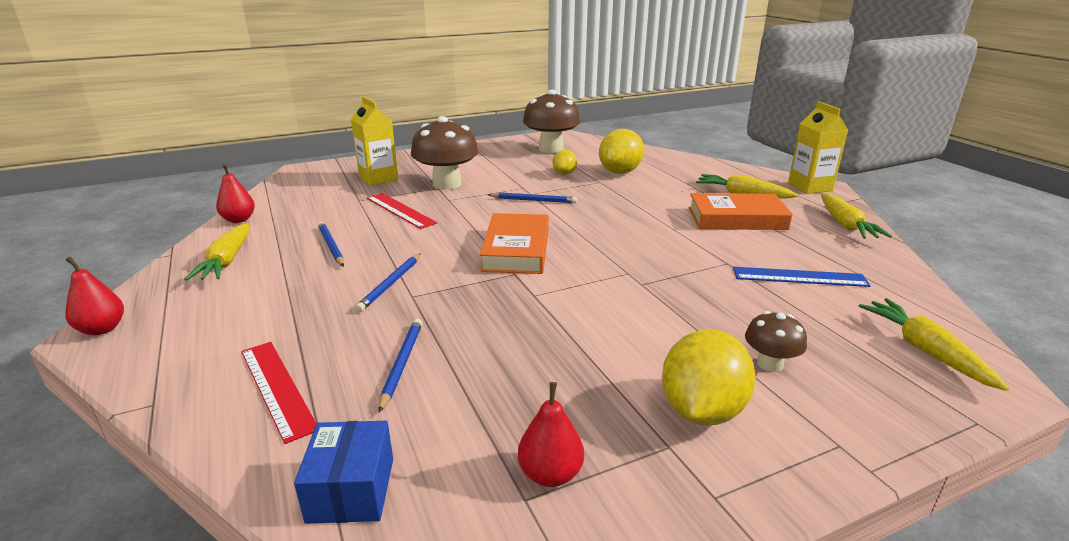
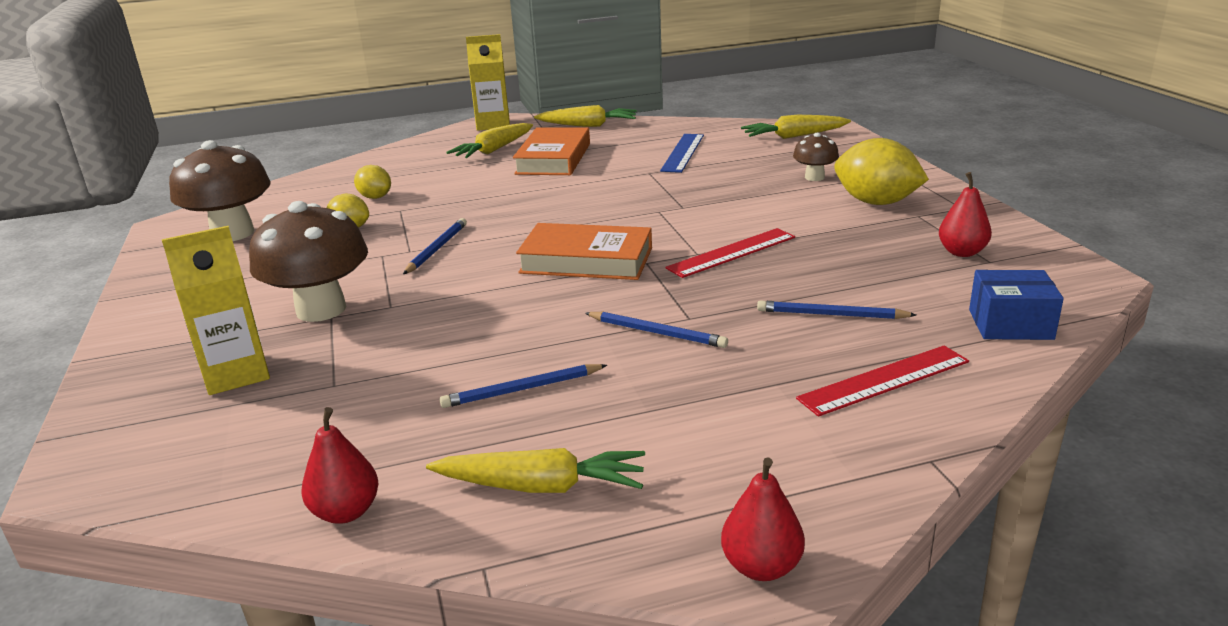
camera: 80 degrees left, 0 degrees up
(400, 210) = (410, 342): red ruler -> red ruler (732, 252)
(620, 172) = (375, 197): yellow lemon -> yellow lemon, size x0.56

